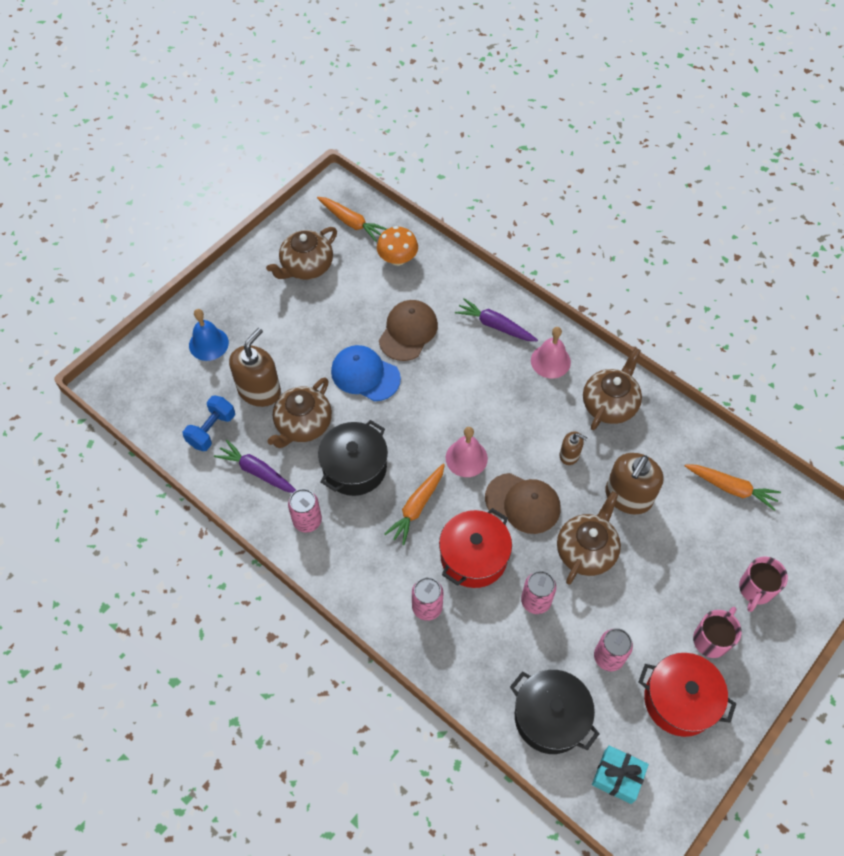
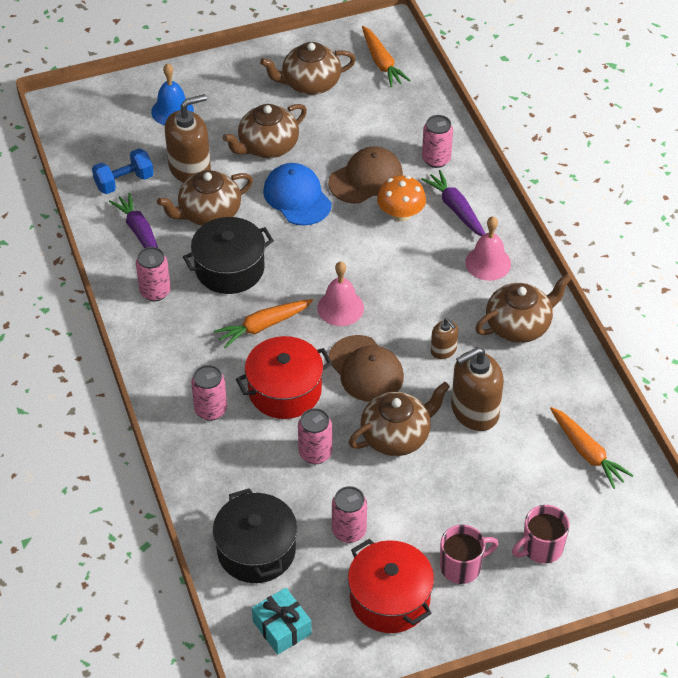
camera: 30 degrees right, 10 degrees down
(310, 340) = (267, 146): none -> brown teapot
(397, 259) = (403, 112): orange mushroom -> orange mushroom (401, 214)
(451, 289) = (436, 159): none -> pink can

